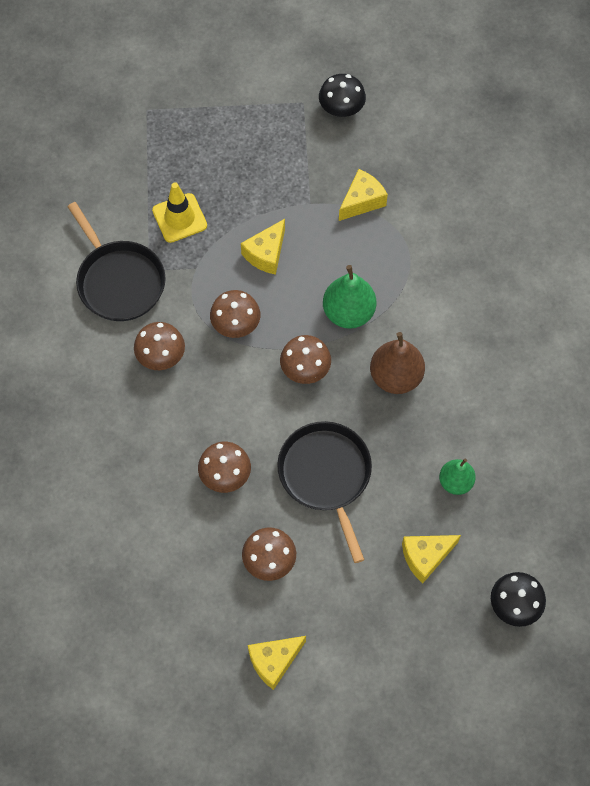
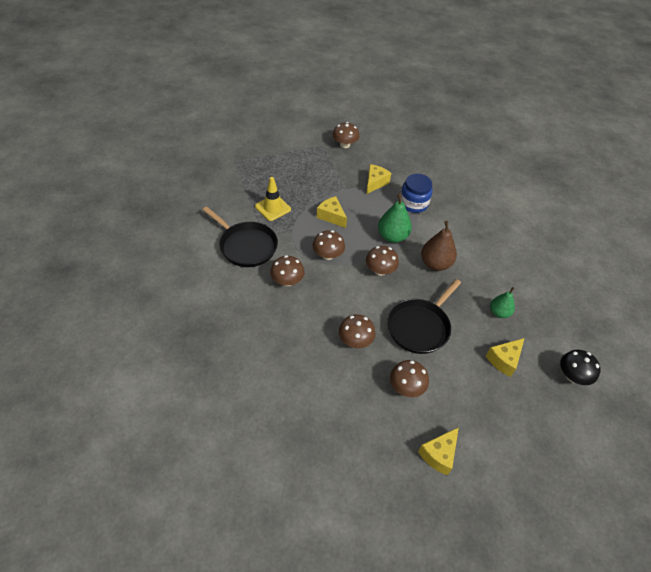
camera: 20 degrees left, 15 degrees down
(266, 254) = (331, 216): yellow cheese -> yellow cheese turned 120 degrees clockwise
(326, 476) = (420, 326): black pan -> black pan turned 105 degrees counterclockwise
(341, 108) = (345, 144): black mushroom -> brown mushroom
(409, 256) = (413, 203): none -> blue jar

